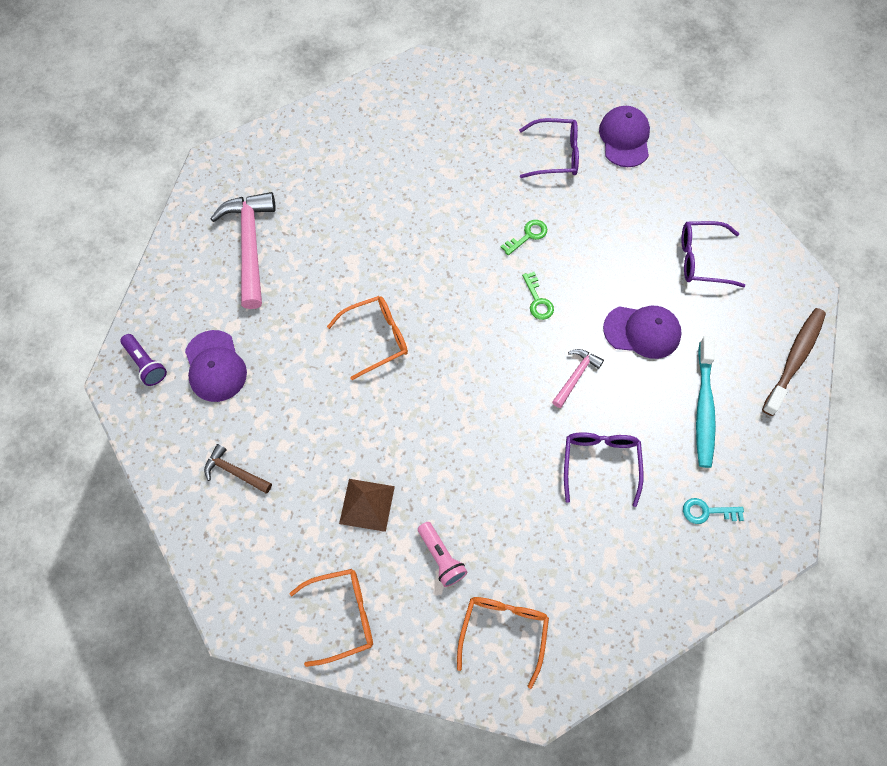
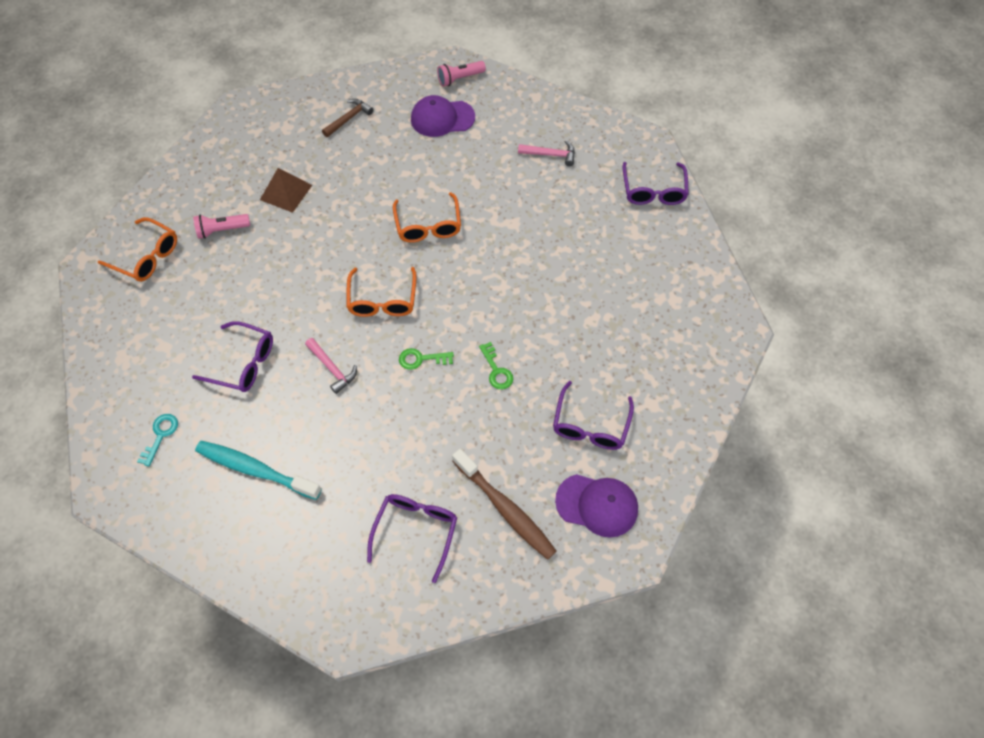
camera: 105 degrees right, 5 degrees down
(146, 364) = (460, 79): purple flashlight -> pink flashlight
(250, 245) = (550, 155): pink hammer -> pink hammer, size x0.51
(280, 148) = (653, 191): none -> purple glasses
(342, 616) = (211, 163): orange glasses -> orange glasses (382, 300)
(642, 332) = (354, 441): purple cap -> none
(794, 359) = (267, 581): brown toothbrush -> brown toothbrush (505, 509)

